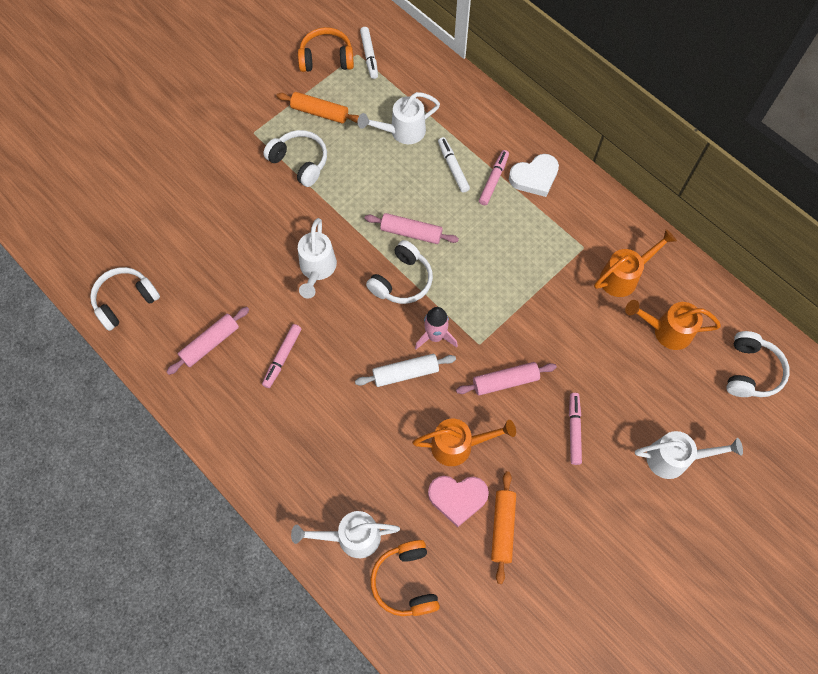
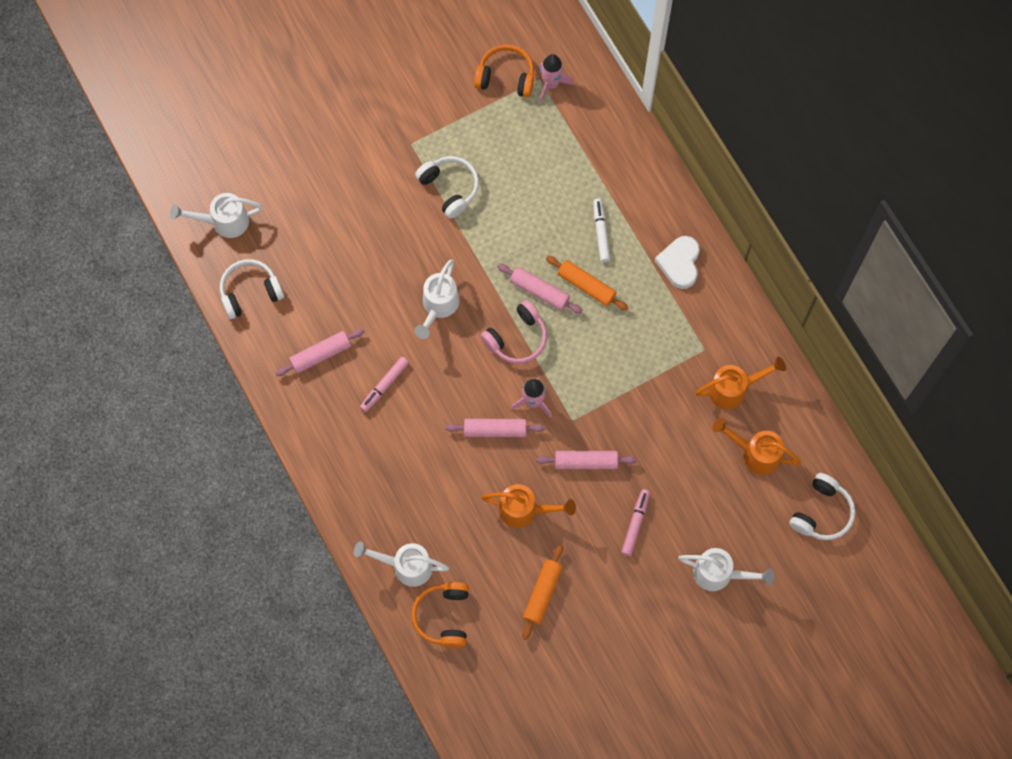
camera: 15 degrees right, 5 degrees up
(320, 112) = (483, 138): orange rolling pin -> orange rolling pin (586, 286)
(369, 55) = (551, 84): white marker -> pink rocket
(402, 131) = (561, 180): white watering can -> white watering can (224, 221)
(402, 280) = (517, 338): white headphones -> pink headphones
(405, 373) = (495, 430): white rolling pin -> pink rolling pin
(457, 498) = (510, 557): pink heart -> none
(493, 180) = (637, 256): pink marker -> none
(534, 177) = (679, 263): white heart -> white heart turned 105 degrees clockwise

